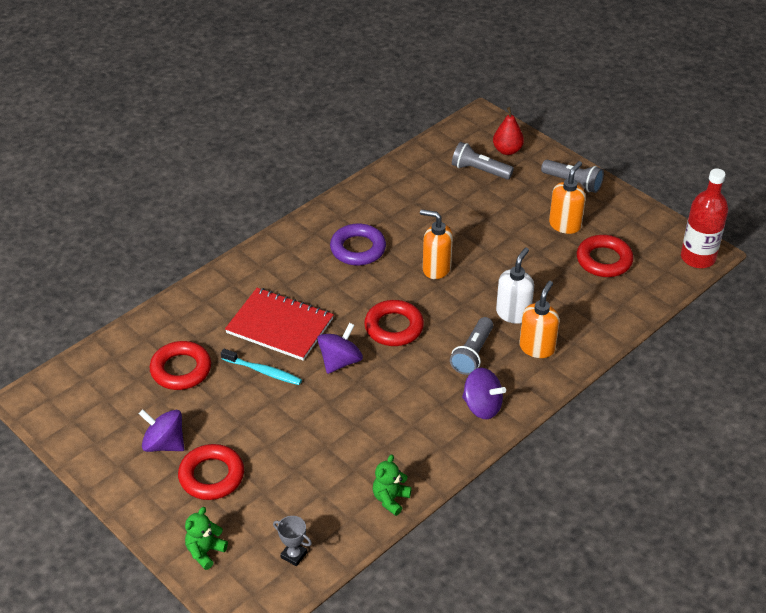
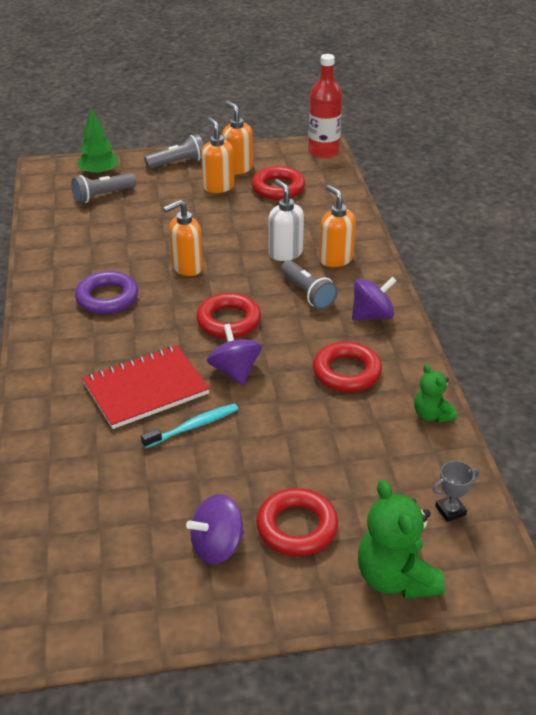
camera: 55 degrees left, 5 degrees down
(181, 369) = (125, 486): red ring -> red ring (346, 372)
(205, 552) = (395, 578): green teddy bear -> green teddy bear, size x1.72
(507, 150) = (99, 173): red pear -> green tree
(605, 221) = (237, 168): none -> orange soap dispenser

